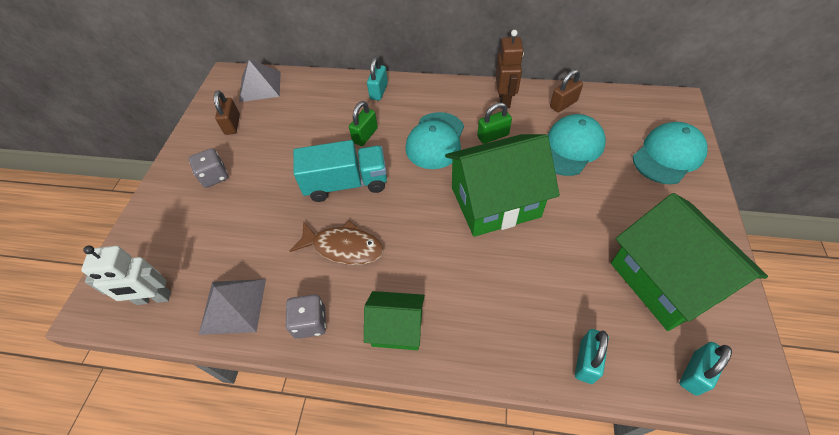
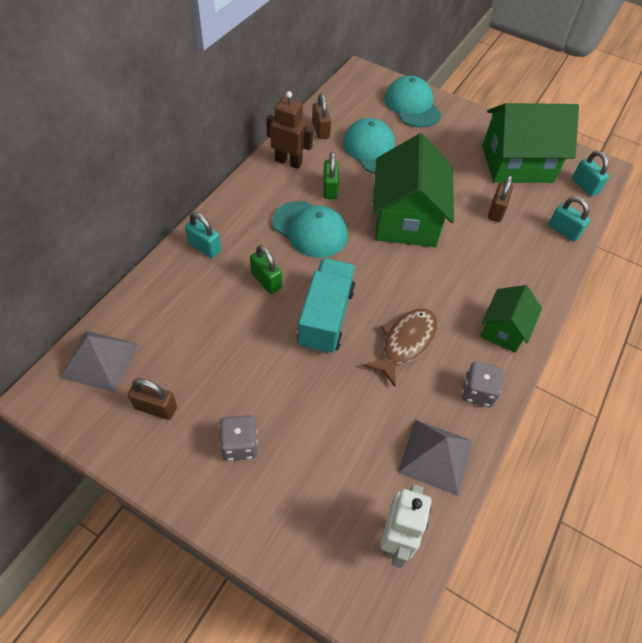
camera: 75 degrees left, 0 degrees up
(566, 278) = (496, 211): none -> brown padlock

